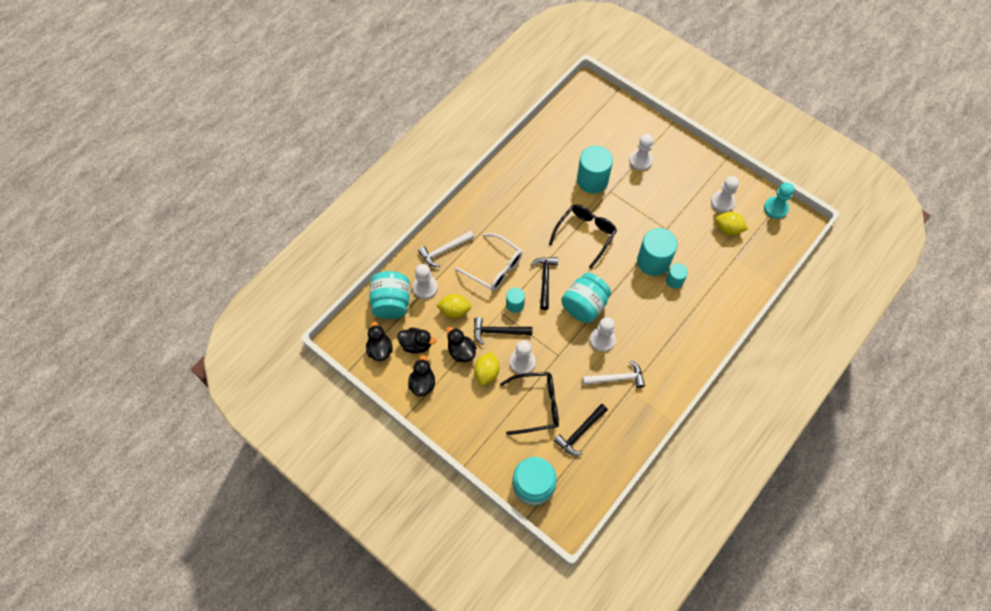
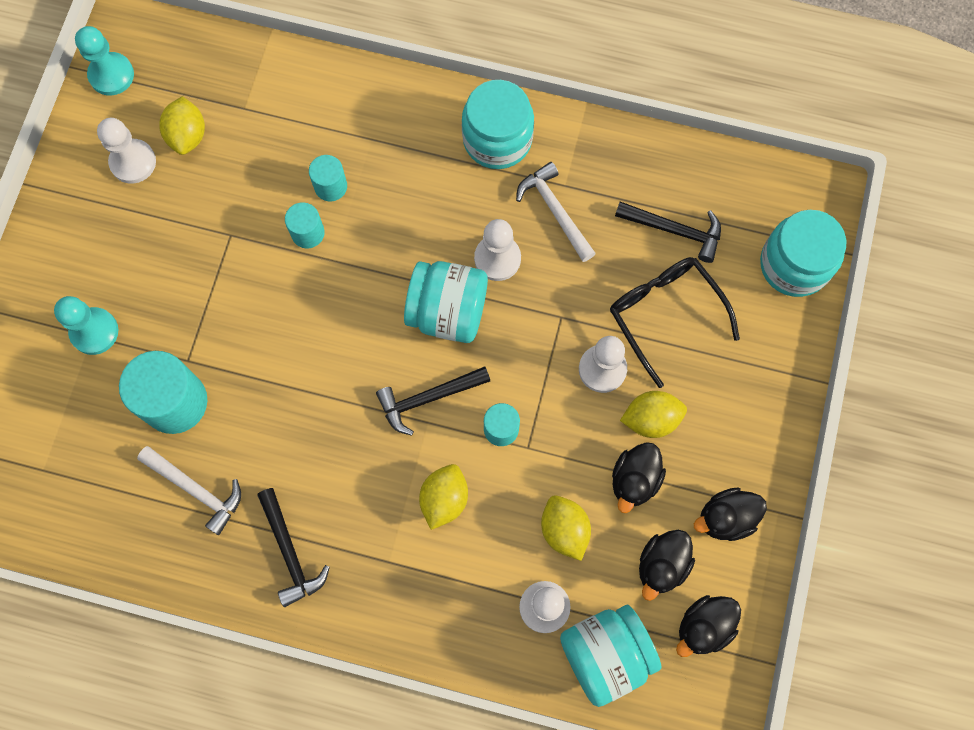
camera: 115 degrees left, 10 degrees up
(416, 345) = (662, 565): black duck -> black duck turned 135 degrees counterclockwise
(444, 250) = (450, 610): white hammer -> white hammer (196, 490)
(494, 268) = (444, 499): white glasses -> yellow lemon
(498, 332) = (567, 434): black hammer -> black hammer (290, 552)
(585, 234) = (302, 367): black glasses -> none
(640, 161) = (94, 332): white pawn -> turquoise pawn
(653, 261) = (308, 233): turquoise cylinder -> turquoise cylinder, size x0.53
(670, 368) = (497, 139): none -> turquoise jar

